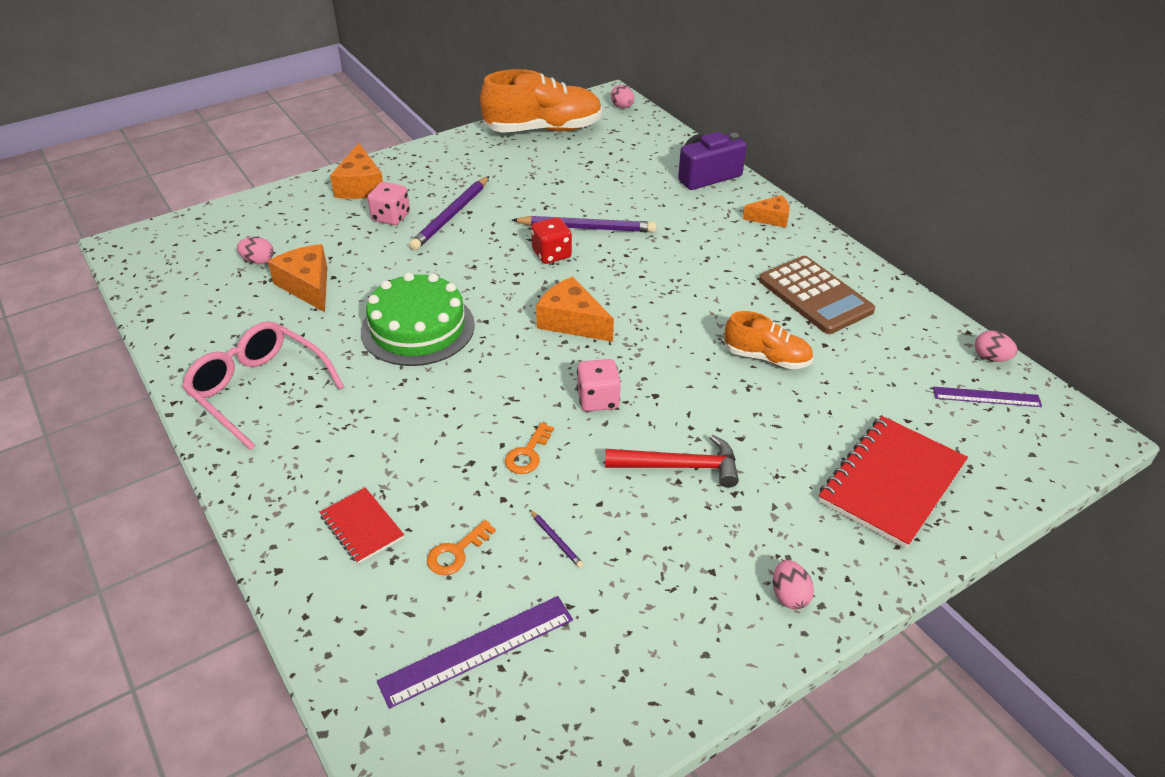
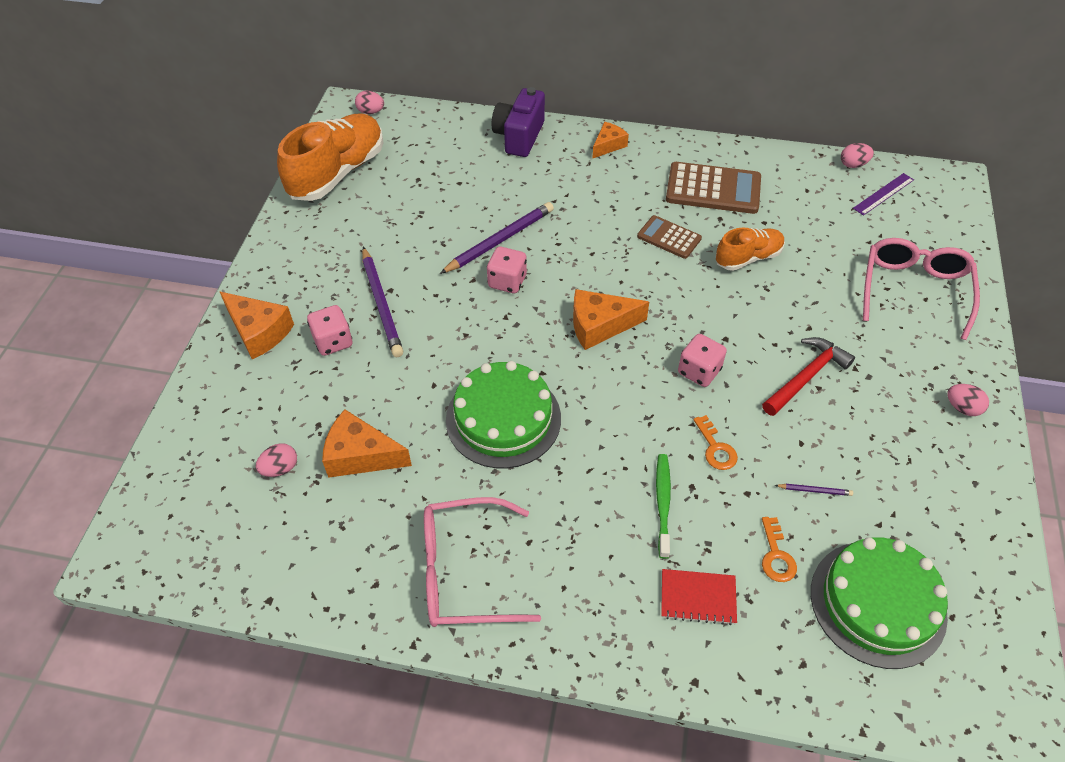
camera: 45 degrees left, 10 degrees up
(434, 455) = (663, 503): none -> green toothbrush
(477, 650) = (877, 603): purple ruler -> green cake
(551, 254) = (507, 281): red dice -> pink dice
(720, 303) = (669, 237): none -> brown calculator
(891, 483) = (914, 291): red notebook -> pink glasses

